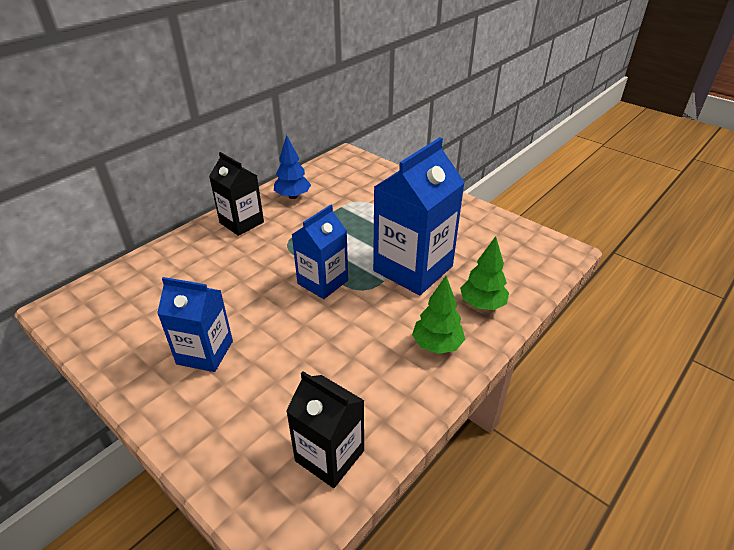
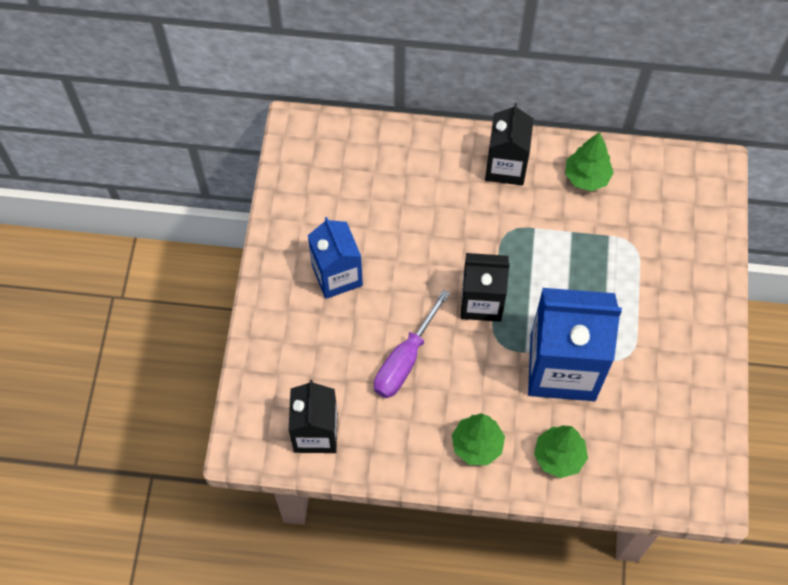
camera: 55 degrees right, 25 degrees up
(293, 196) = (586, 177): blue tree -> green tree
(322, 282) = (481, 302): blue carton -> black carton
(323, 349) = (405, 360): none -> purple screwdriver

